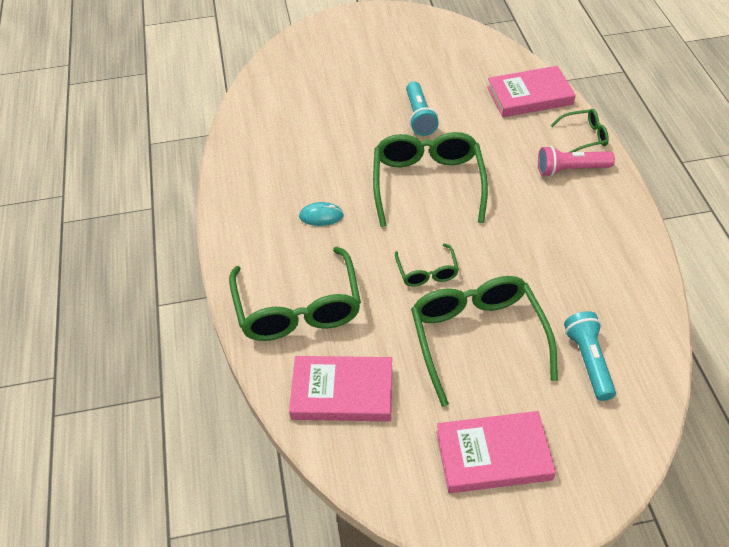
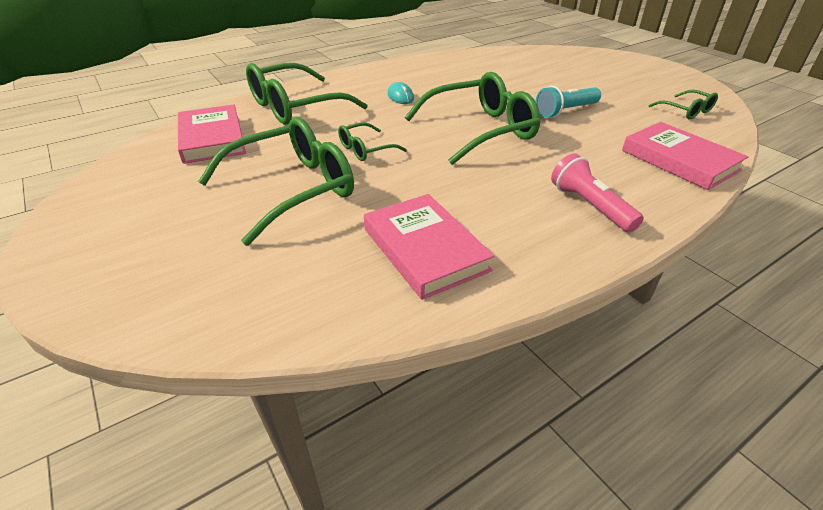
camera: 65 degrees right, 10 degrees down
(493, 455) = (142, 223): pink book -> pink book (425, 249)
(584, 137) = (660, 206): green glasses -> green glasses (686, 111)
(589, 361) = (283, 267): turquoise flashlight -> none

